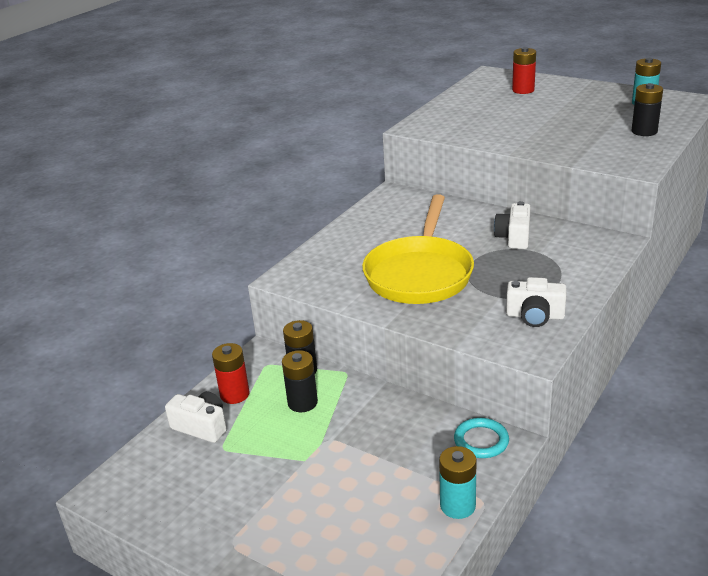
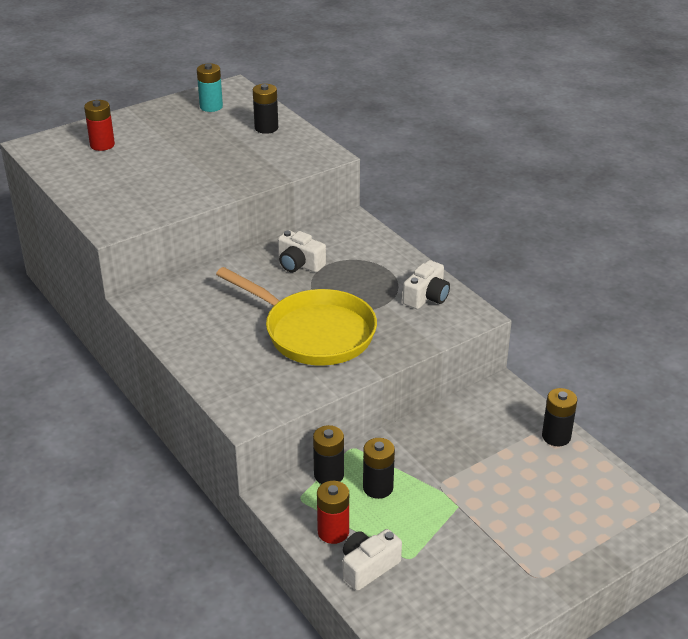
camera: 70 degrees left, 5 degrees up
(457, 505) = (556, 436): turquoise battery -> black battery
(481, 441) = (492, 400): turquoise ring -> none

